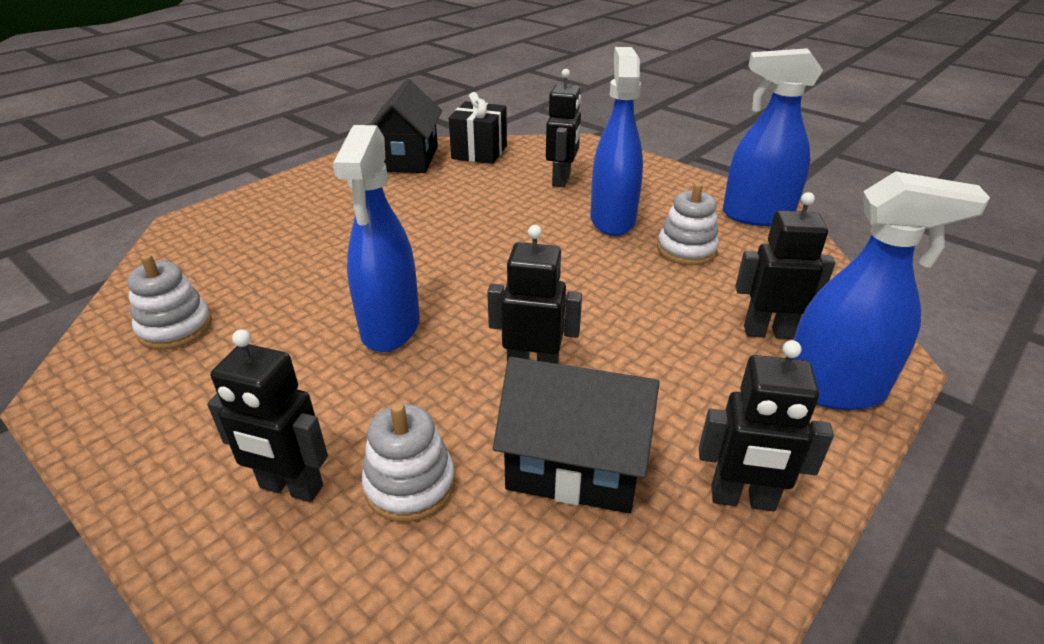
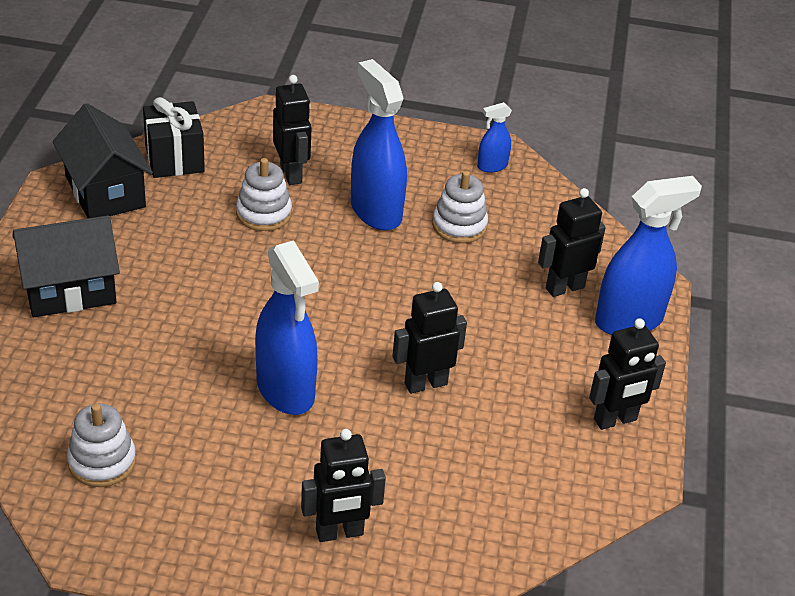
camera: 35 degrees left, 5 degrees up
(410, 484) = (414, 497): white stacking toy -> white stacking toy (264, 213)
(574, 465) = (505, 440): black house -> black house (69, 290)
(756, 216) = (492, 166): blue spray bottle -> blue spray bottle, size x0.49

